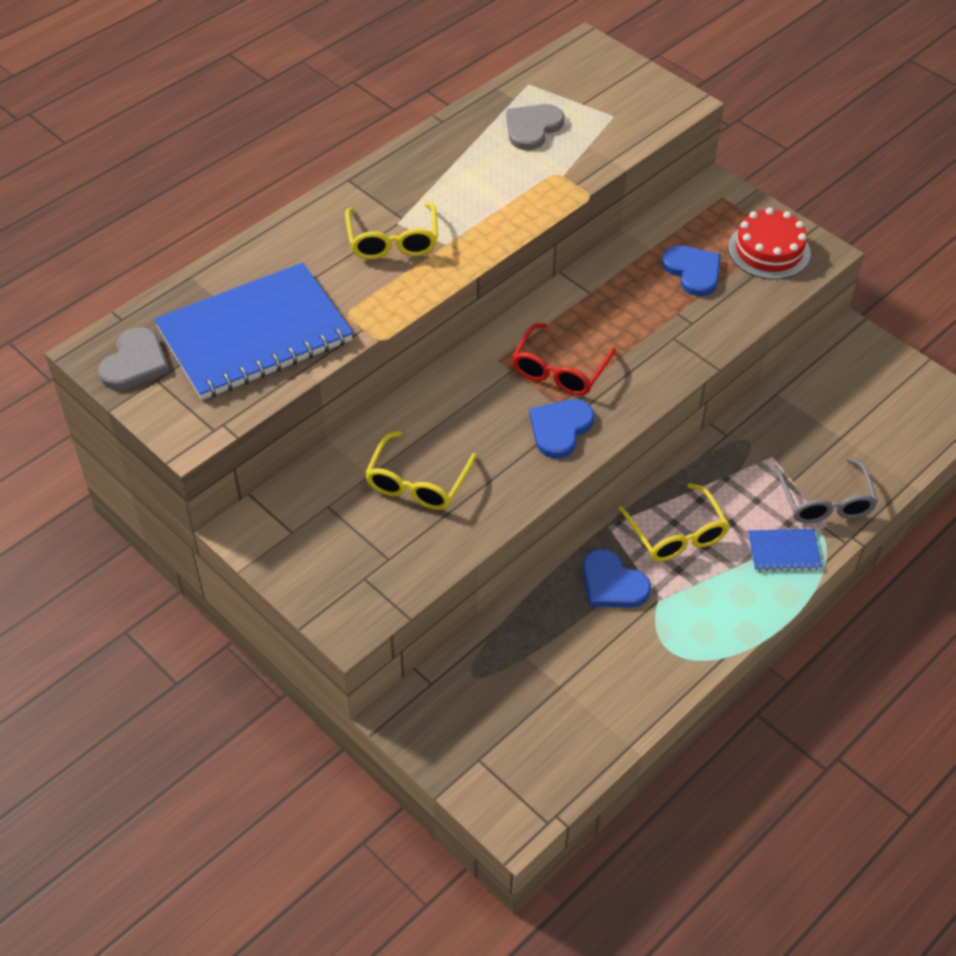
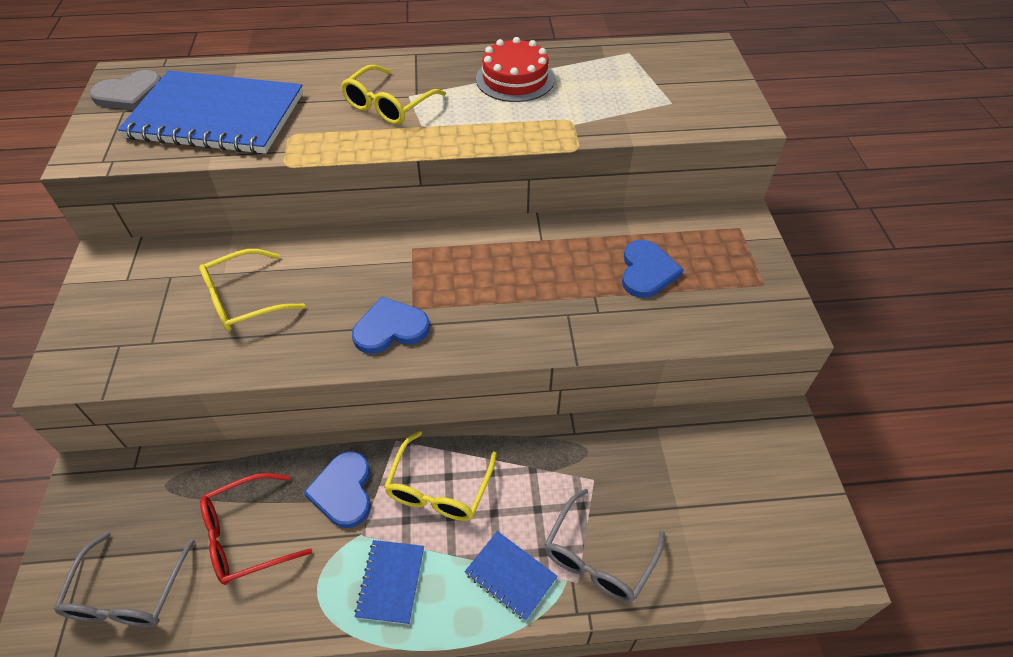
camera: 40 degrees right, 0 degrees up
(532, 128) = (593, 81): grey heart -> none
(543, 751) = (128, 593): none -> grey glasses
(559, 370) = (446, 283): red glasses -> red glasses (246, 536)
(713, 611) = (391, 582): none -> blue notebook
(769, 250) = (737, 292): red cake -> red cake (515, 79)

